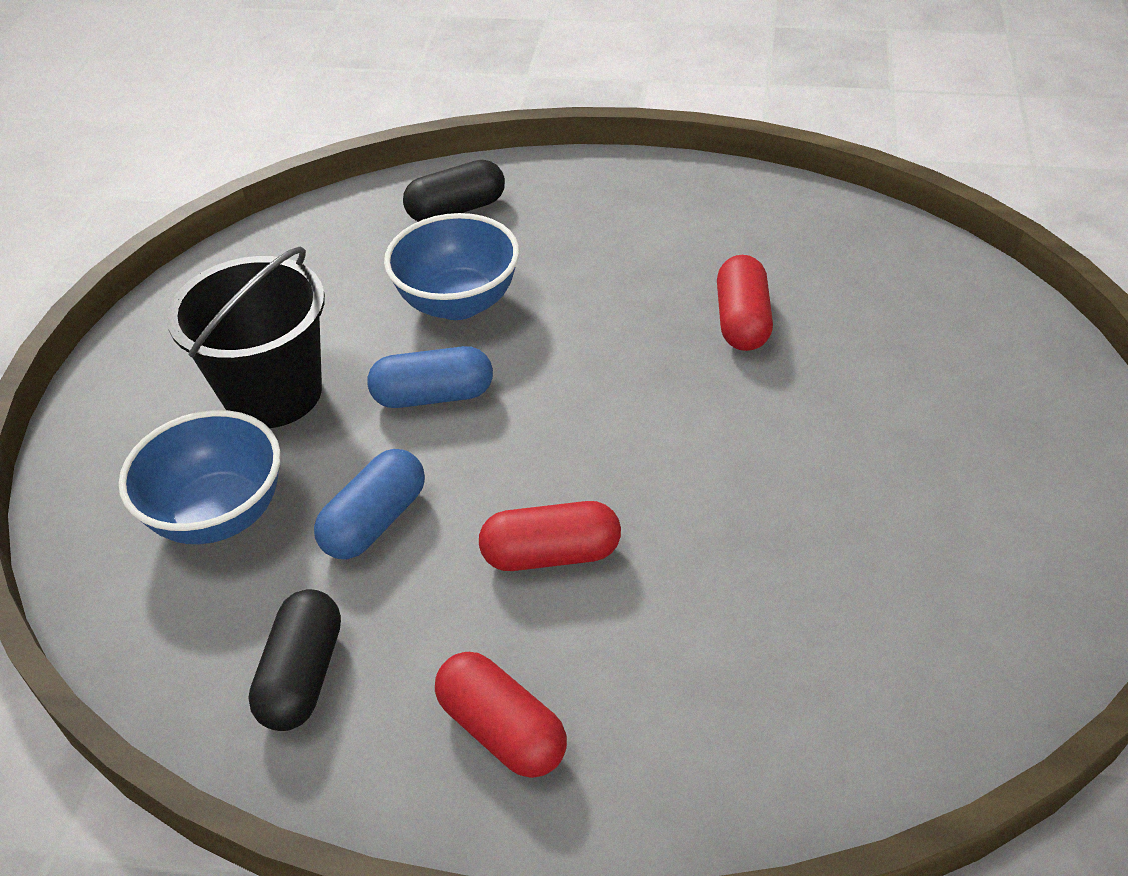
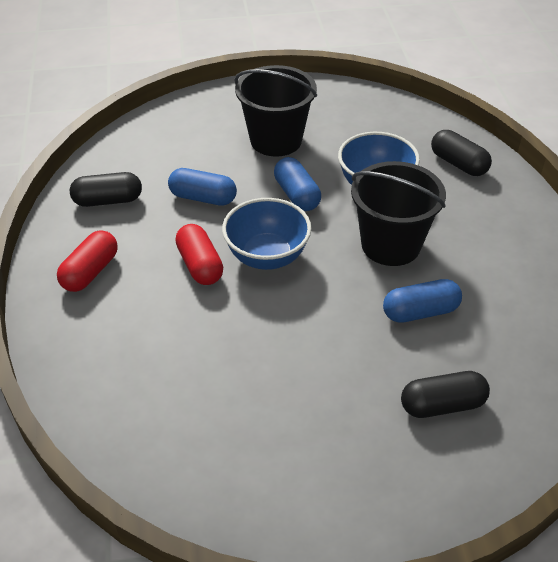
camera: 70 degrees right, 0 degrees up
(219, 515) = (192, 148): blue bowl -> blue bowl (267, 256)
(598, 317) = (390, 245): none -> black bucket
(742, 321) = (420, 312): red capsule -> blue capsule
(912, 342) = (442, 405): none -> black capsule

